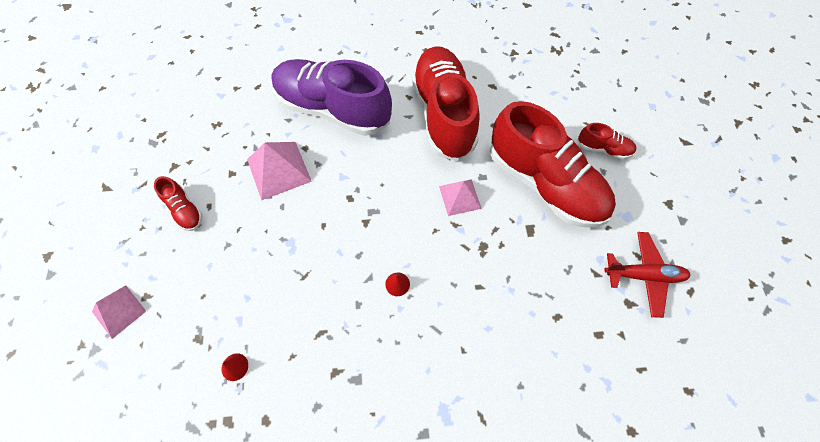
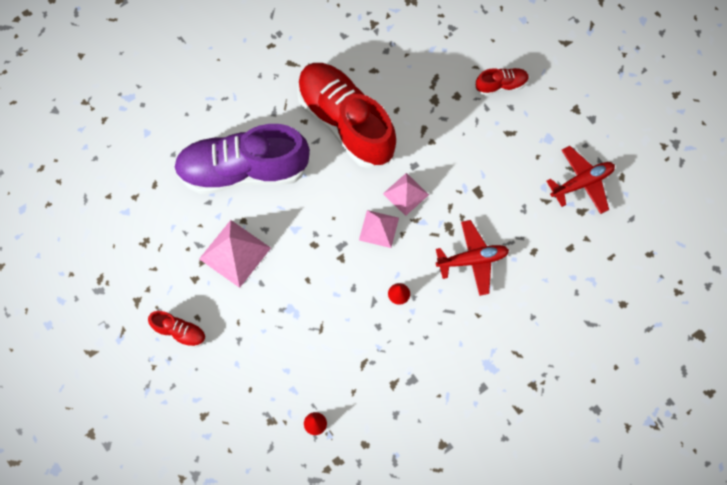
camera: 30 degrees left, 5 degrees up
(119, 311) = (191, 438): pink pyramid -> pink pyramid (379, 228)
(489, 291) = (472, 260): none -> red plane
(544, 183) = (468, 144): red shoe -> none

